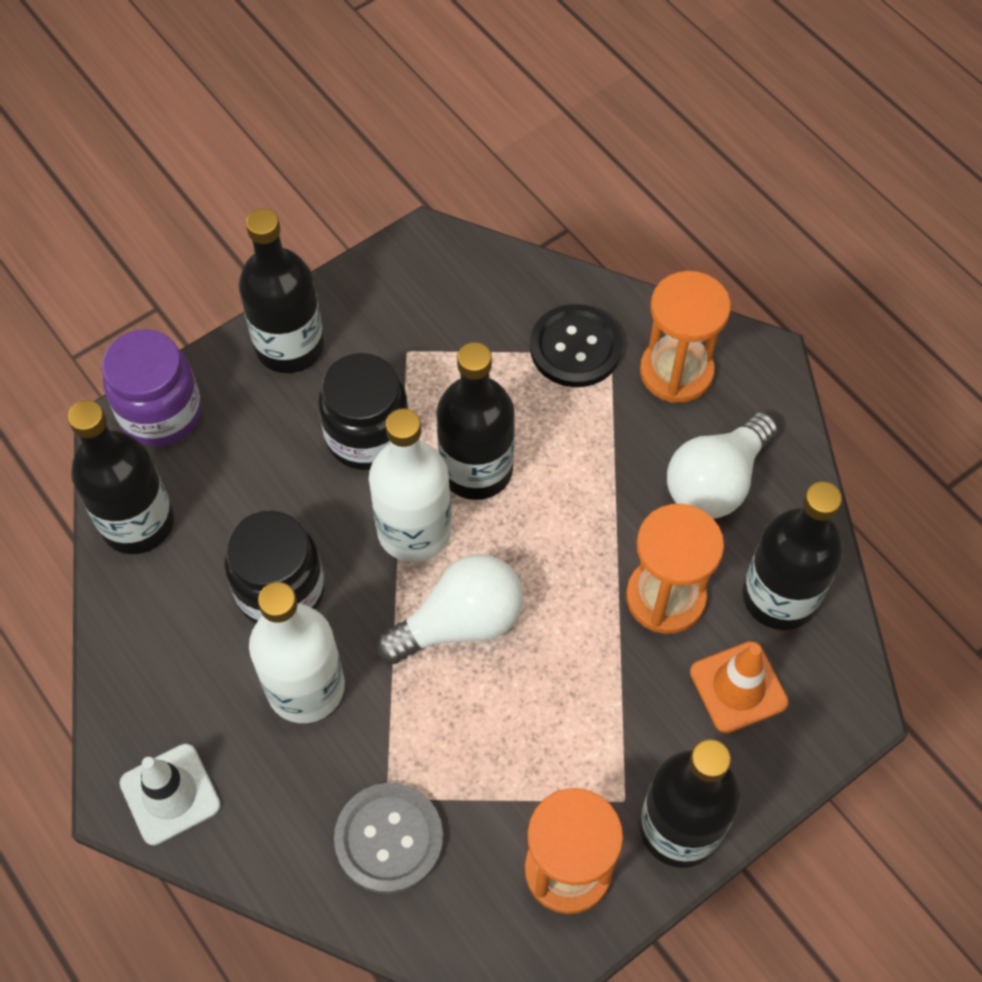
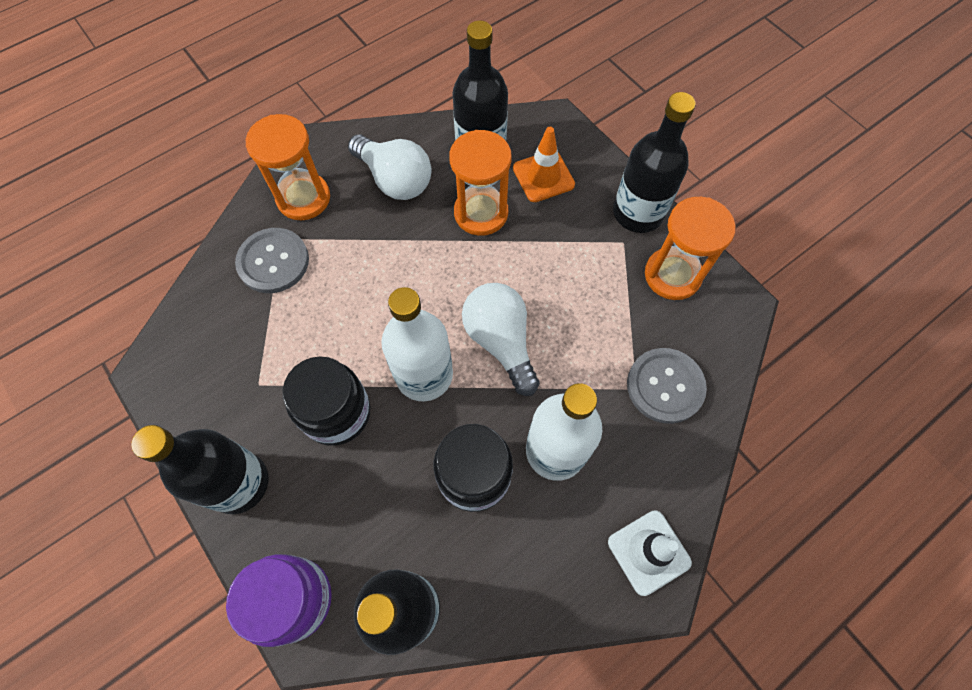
camera: 90 degrees left, 5 degrees up
(476, 470) = (374, 331): black bottle -> none
(575, 348) = (273, 262): black button -> grey button

